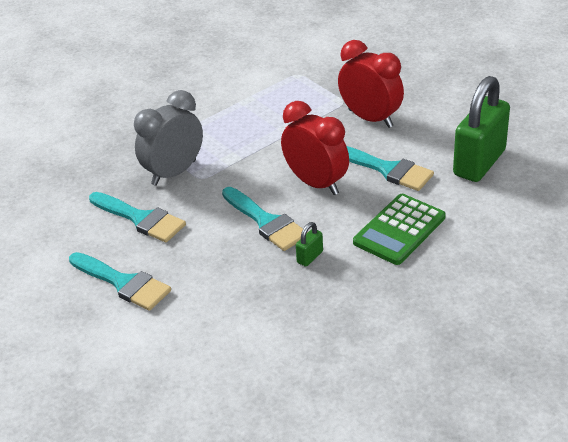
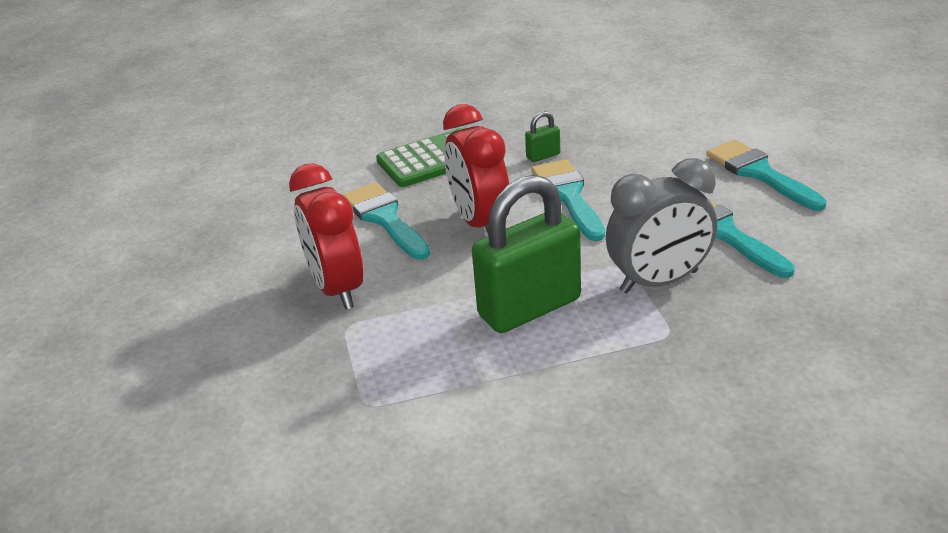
camera: 155 degrees left, 5 degrees down
(479, 163) = (280, 201): green padlock -> green padlock (529, 308)

